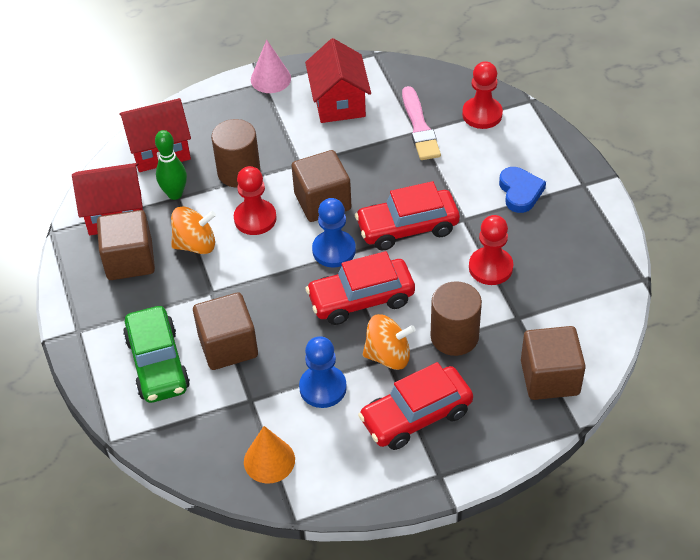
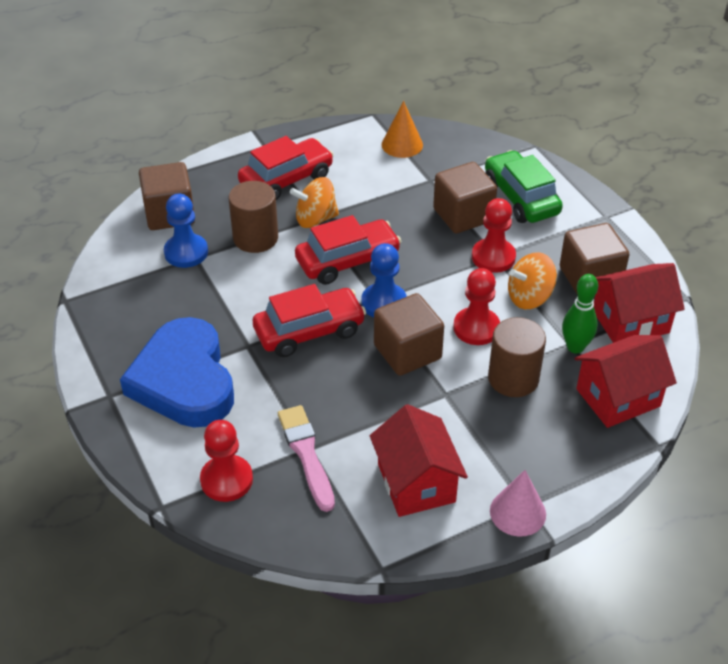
camera: 170 degrees right, 5 degrees down
(323, 388) = (369, 192): blue pawn -> blue pawn (186, 252)
(490, 267) = (220, 299): red pawn -> red pawn (493, 257)
(520, 192) = (184, 380): blue heart -> blue heart, size x2.07

